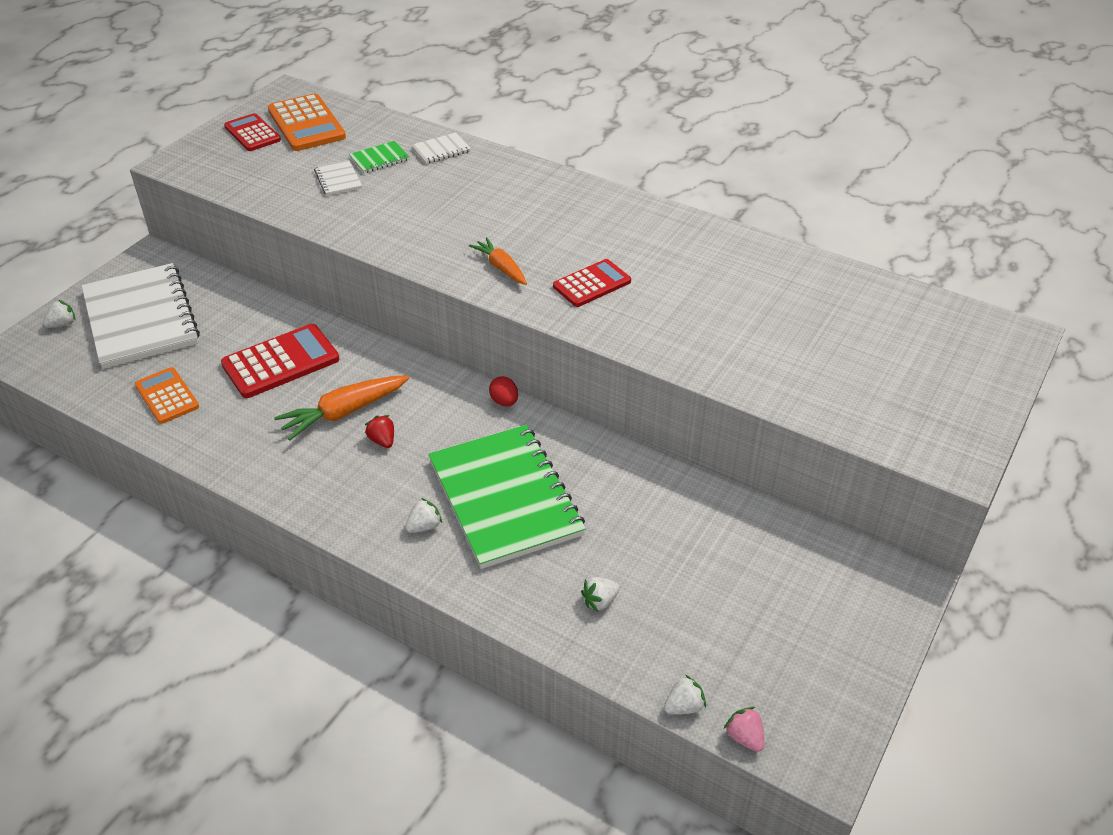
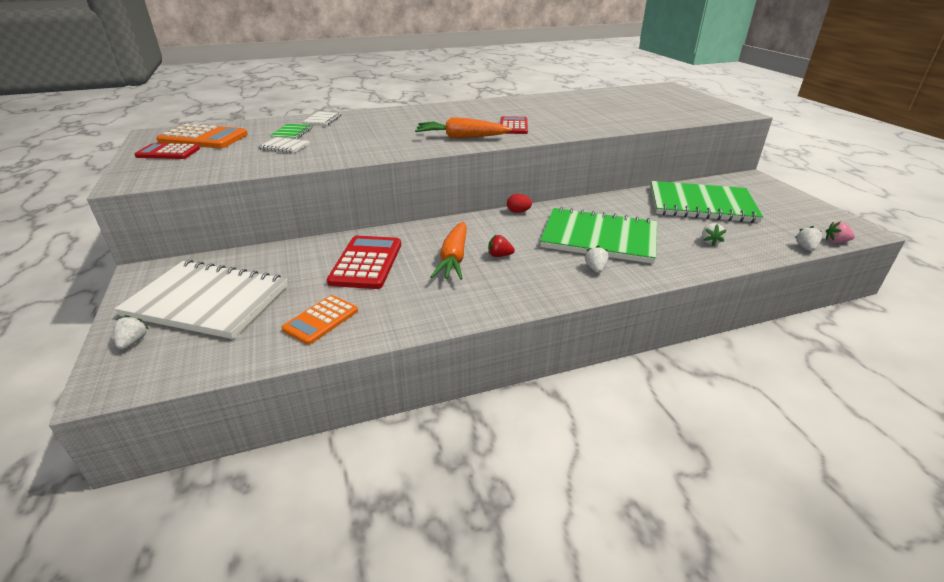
camera: 50 degrees left, 10 degrees down
(167, 396) = (321, 320): orange calculator -> orange calculator turned 60 degrees counterclockwise
(501, 267) = (461, 137): orange carrot -> orange carrot, size x1.57
(720, 555) = (701, 204): none -> green notebook

